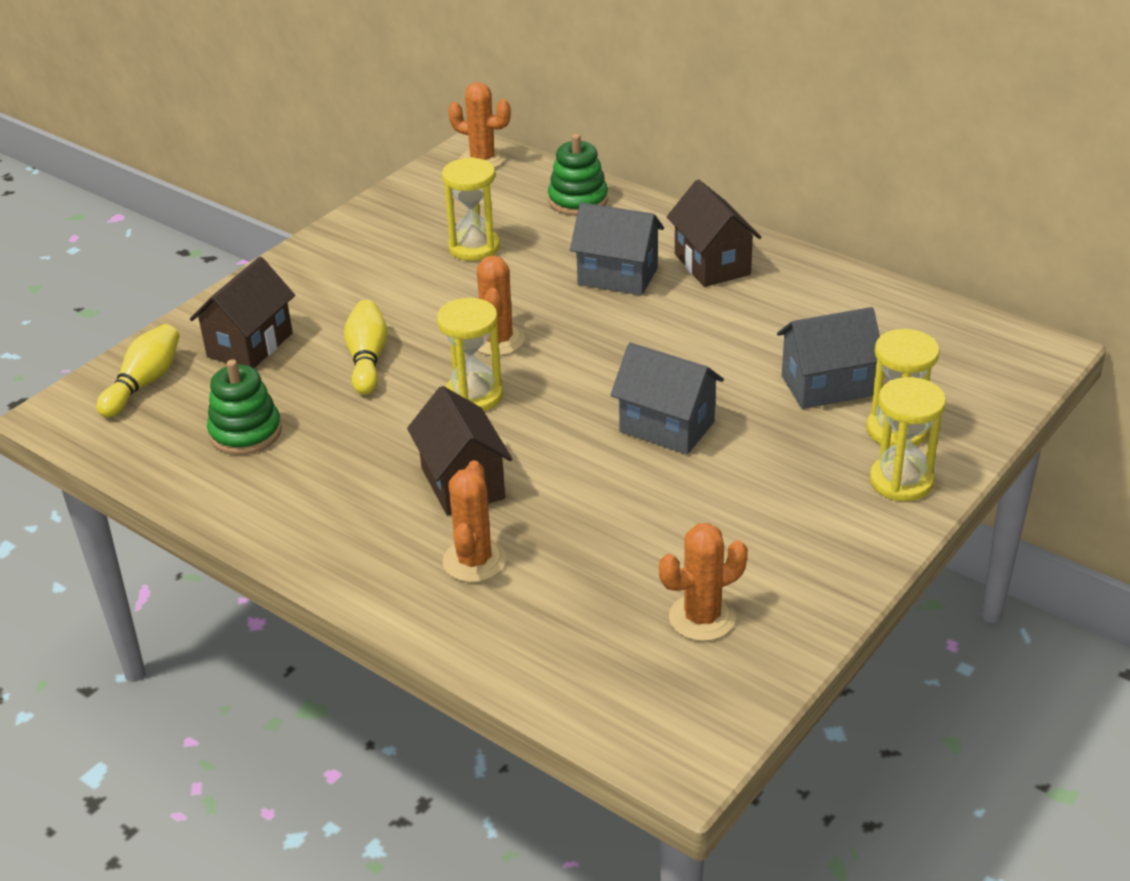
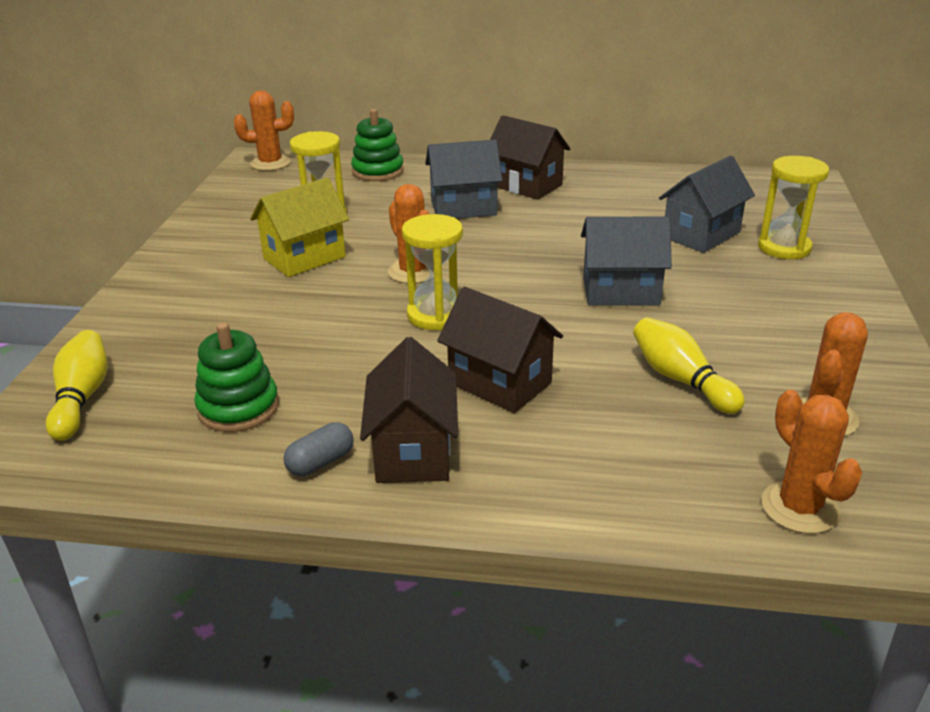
camera: 30 degrees left, 5 degrees down
(250, 345) = (175, 335): brown house -> brown house (413, 452)
(266, 503) = (321, 462): none -> grey capsule
(367, 359) = (307, 315): yellow bowling pin -> yellow bowling pin (681, 379)
(417, 293) = (304, 258): none -> yellow house
(474, 561) = (582, 442): orange cactus -> orange cactus (799, 508)
(901, 481) = (830, 277): yellow hourglass -> none

